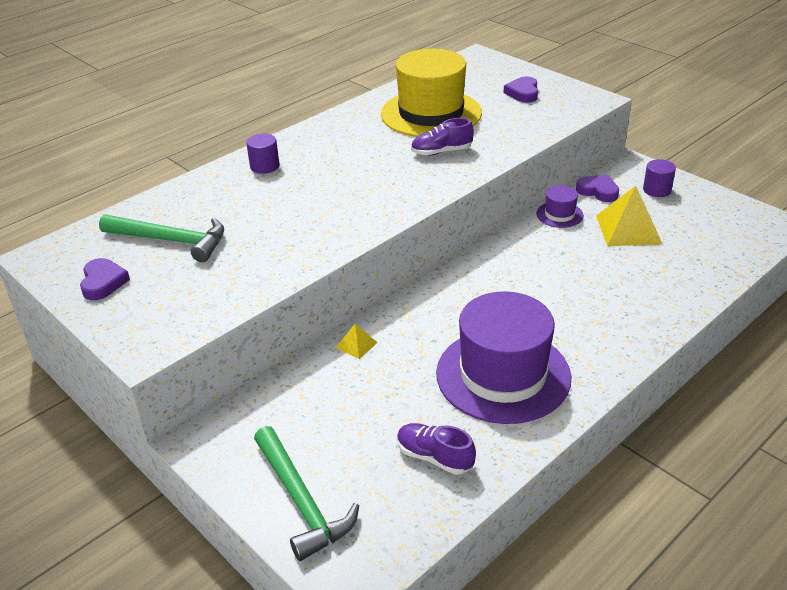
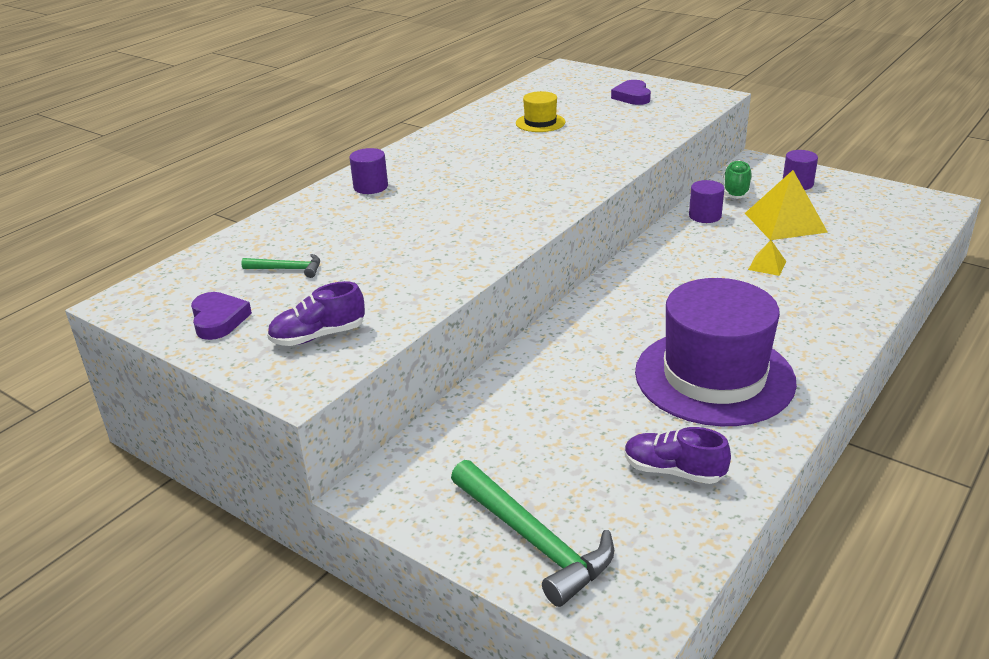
camera: 10 degrees left, 5 degrees down
(171, 241) = (287, 269): green hammer -> green hammer, size x0.50
(356, 345) = (531, 366): yellow pyramid -> yellow pyramid (767, 265)
(431, 113) = (540, 123): yellow hat -> yellow hat, size x0.44
(441, 152) = (569, 156): purple shoe -> purple shoe (318, 336)
(559, 214) = (705, 216): purple hat -> purple cylinder
(598, 191) = (736, 190): purple heart -> green shoe

